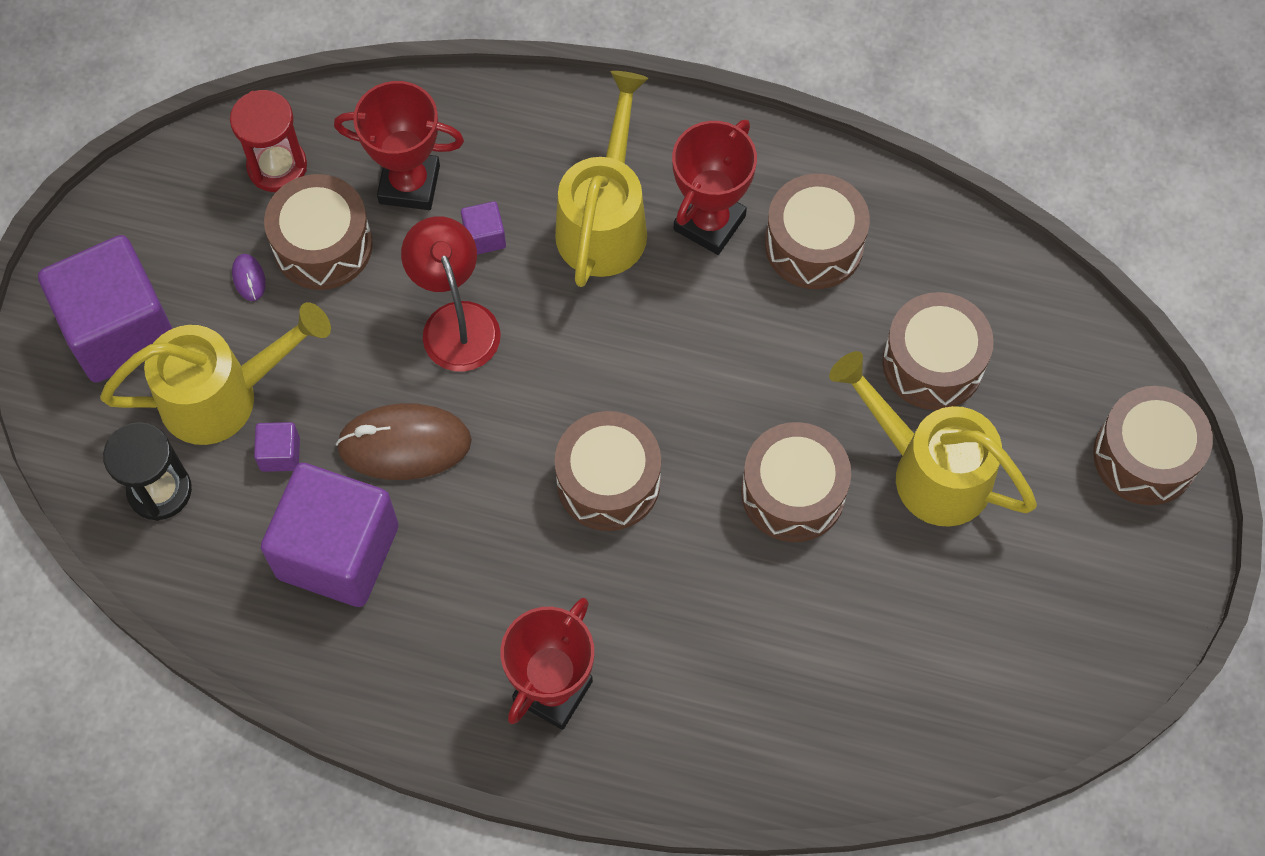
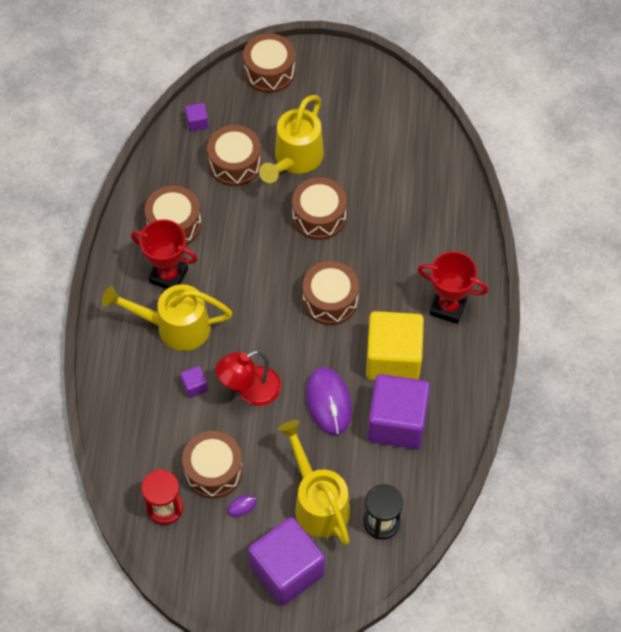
camera: 100 degrees left, 5 degrees down
(280, 454) = (347, 464): purple cube -> purple cube (197, 122)
(404, 444) = (329, 402): brown mouse -> purple mouse
(409, 184) = (166, 432): red trophy -> none
(466, 570) = (393, 358): none -> yellow cube

